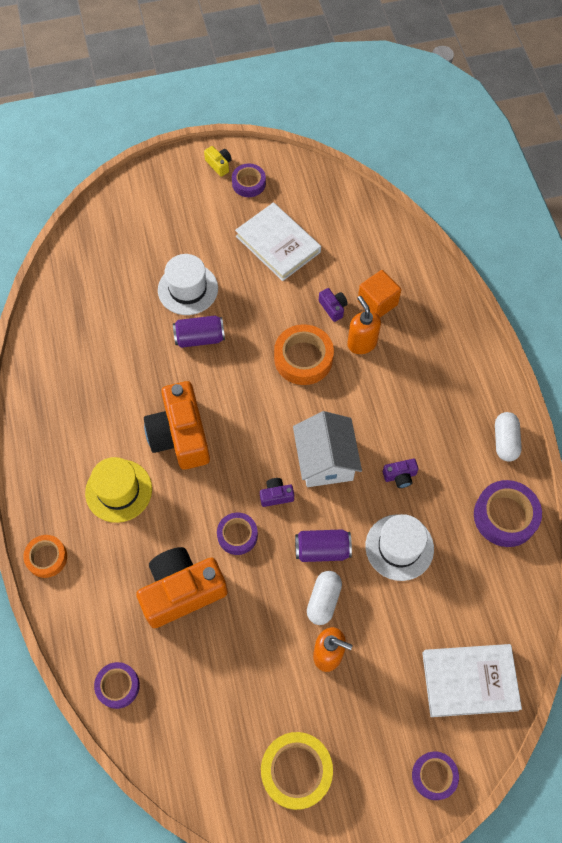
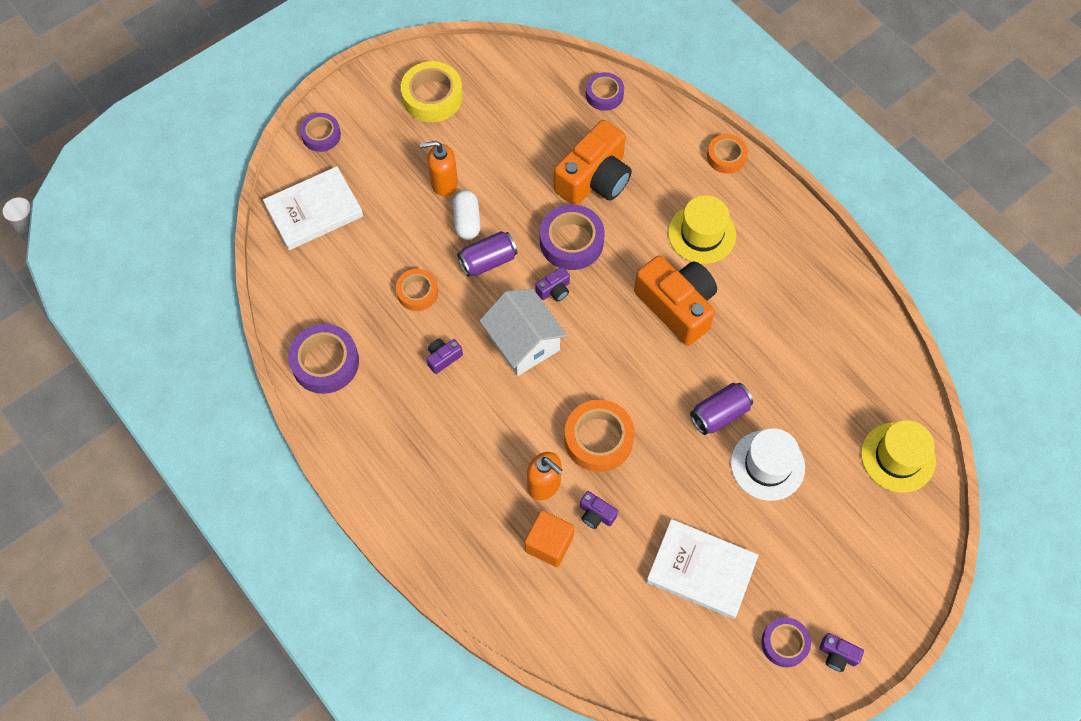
camera: 155 degrees right, 0 degrees up
(91, 256) = (898, 457): none -> yellow hat
(219, 165) = (837, 655): yellow camera -> purple camera
(237, 535) = (571, 241): purple tape -> purple tape, size x1.59
(399, 547) = (417, 292): white hat -> orange tape
(505, 441) = (348, 439): white capsule -> none

